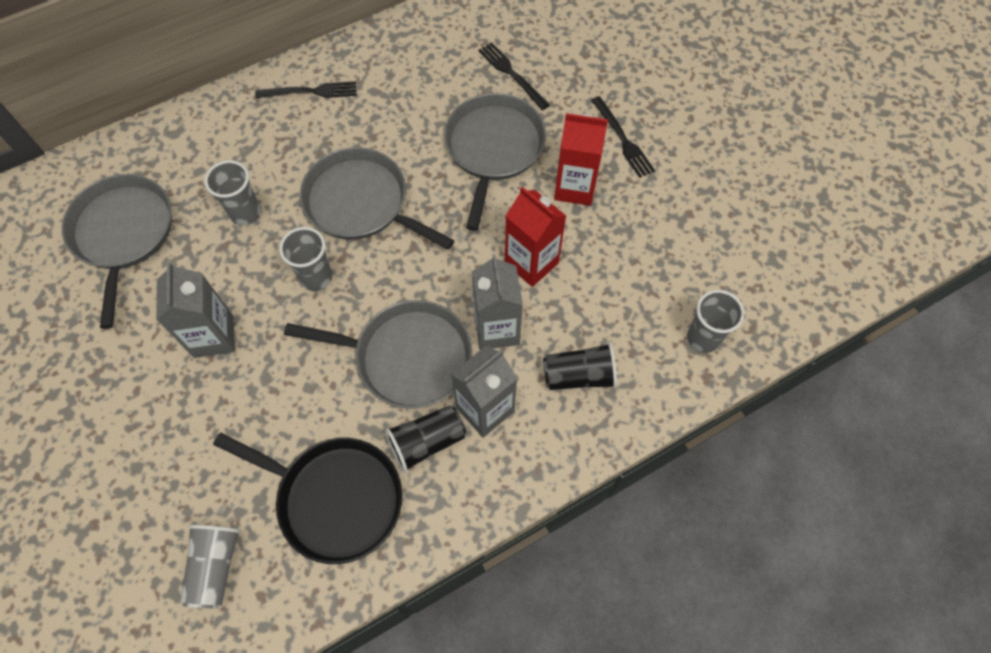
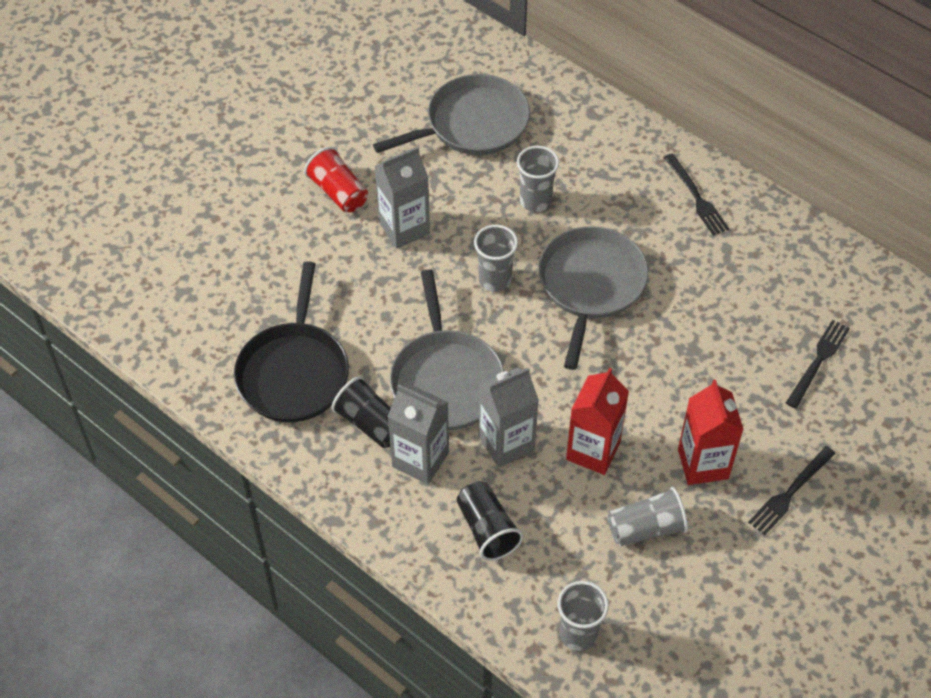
camera: 70 degrees right, 10 degrees down
(133, 384) = (338, 192): none -> red cup
(215, 567) = (209, 311): grey cup -> grey cup (646, 528)
(493, 149) = (712, 375): grey pan -> none

